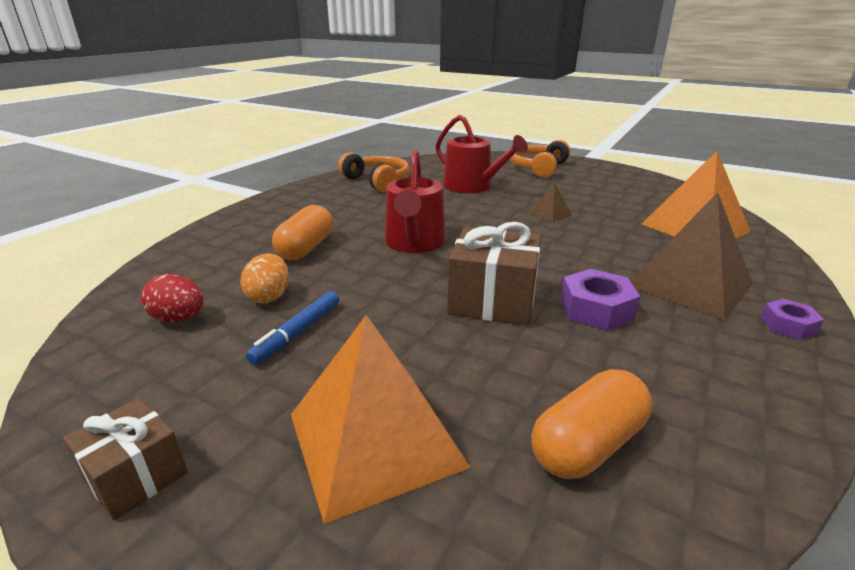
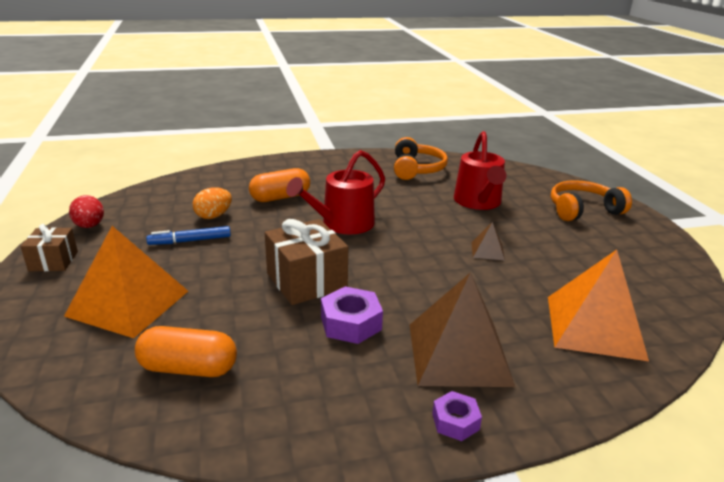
camera: 45 degrees right, 0 degrees up
(179, 318) = (164, 207): red egg -> red egg (89, 226)

